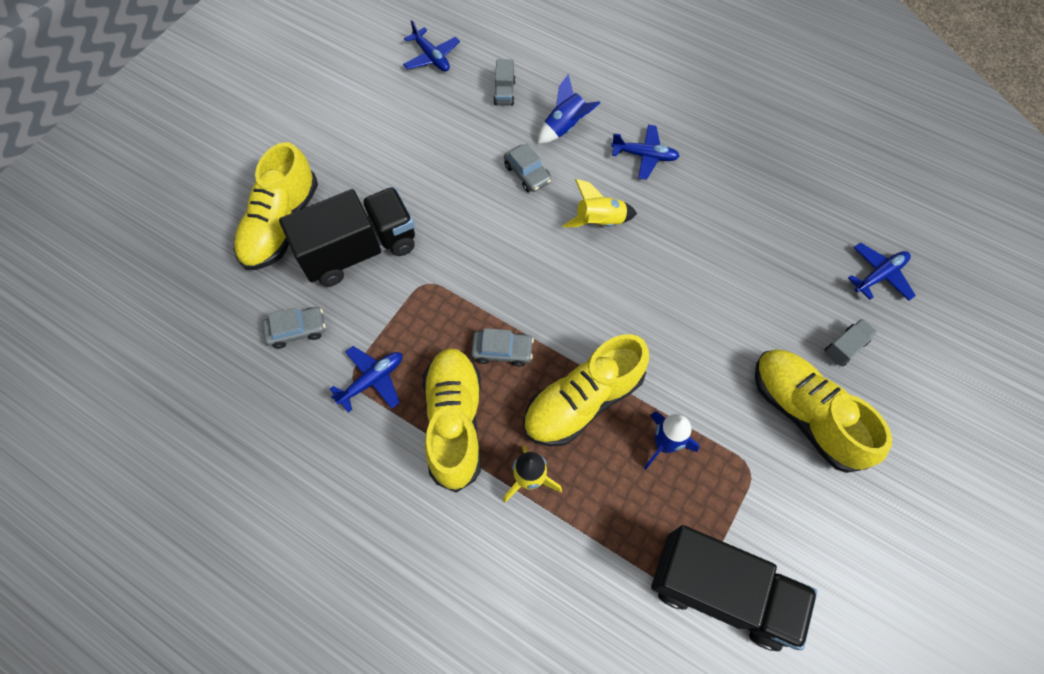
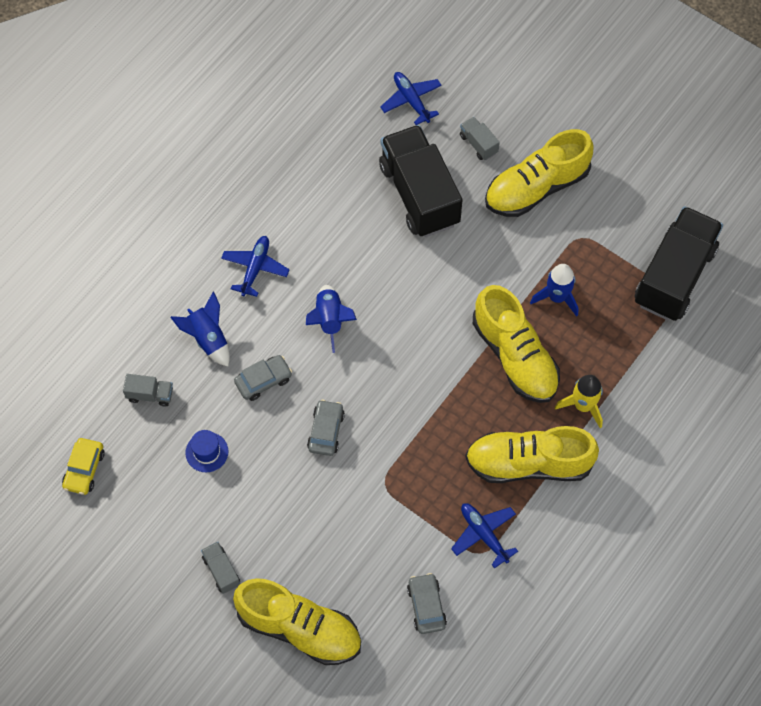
camera: 85 degrees left, 0 degrees up
(339, 160) = (221, 571): none -> grey truck
(359, 250) = (340, 547): black truck -> black truck (419, 194)
(431, 57) = (84, 469): blue plane -> yellow car
(452, 138) = (207, 452): none -> blue hat
(502, 351) = (462, 419): grey car -> grey car (326, 431)
(599, 222) = (330, 320): yellow rocket -> blue rocket

